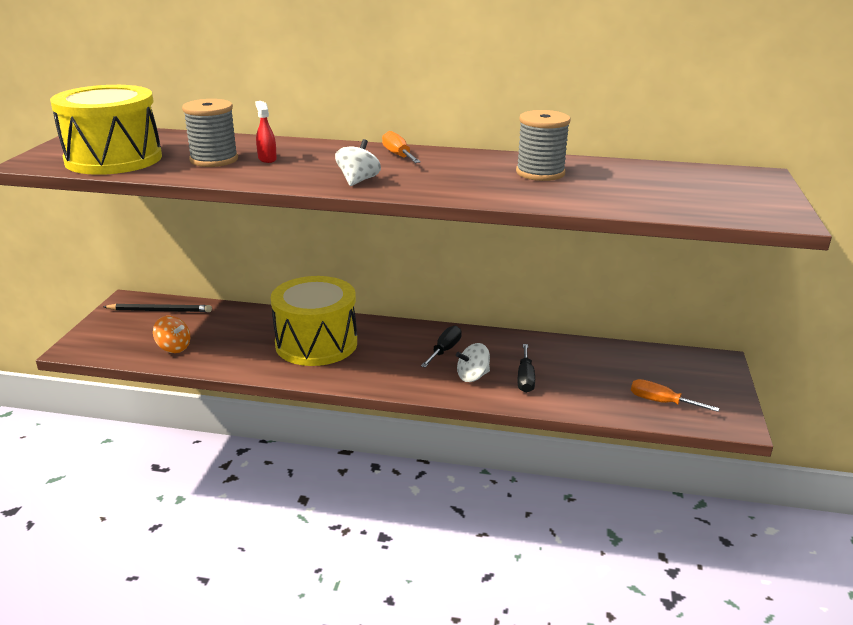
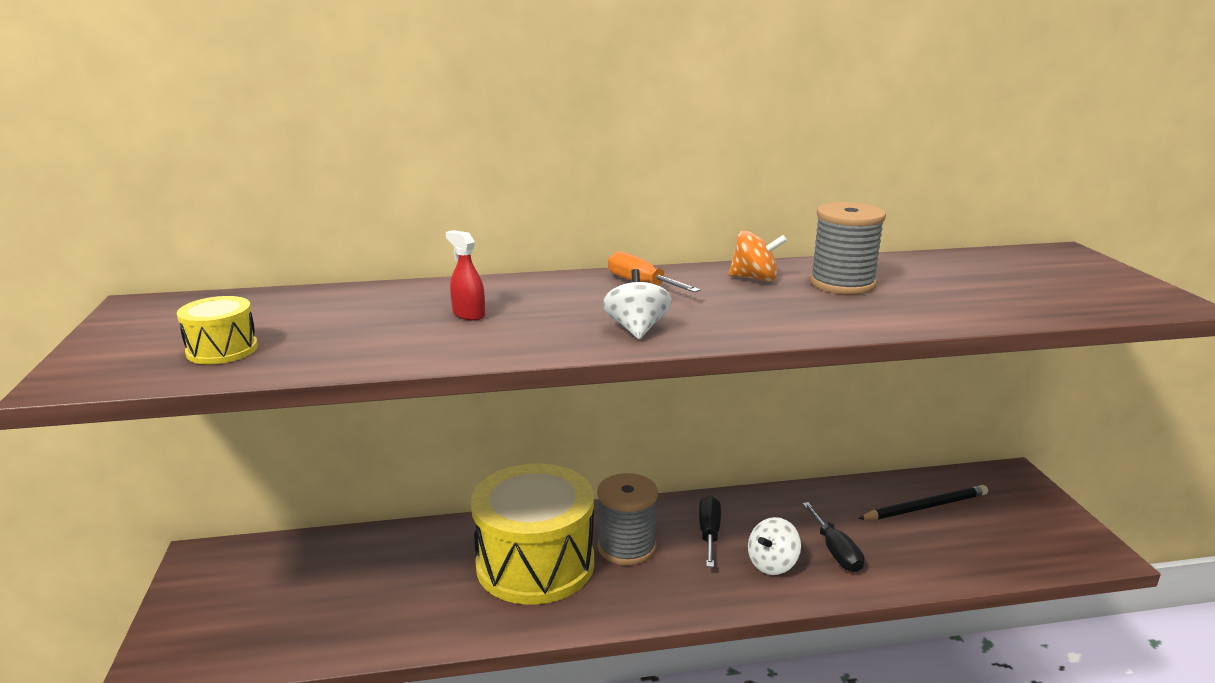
camera: 20 degrees left, 5 degrees down
(114, 159) = (222, 350): yellow drum -> yellow drum, size x0.44
(160, 310) = (265, 563): black pencil -> black pencil (925, 507)
(174, 348) = (325, 623): orange spinning top -> orange spinning top (755, 278)
(214, 160) = (389, 327): grey spool -> grey spool (626, 547)
(661, 402) = (1005, 545): orange screwdriver -> none

